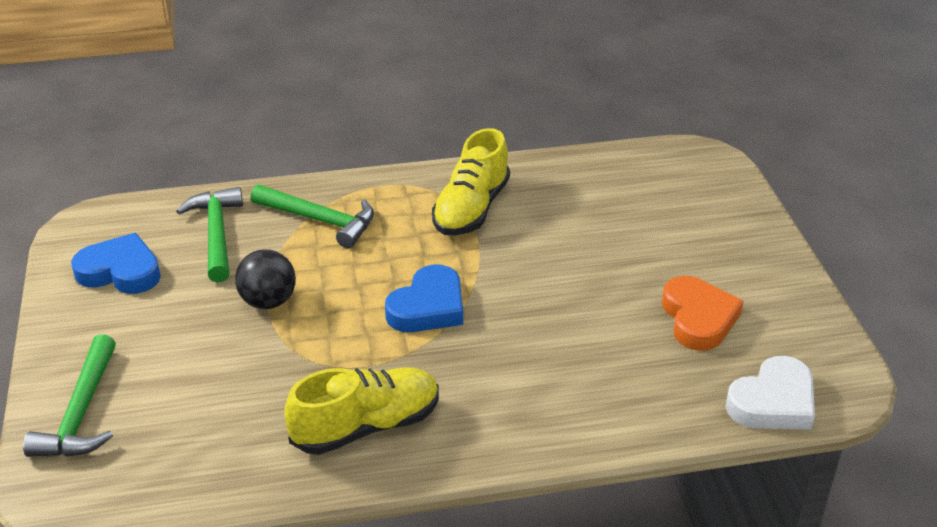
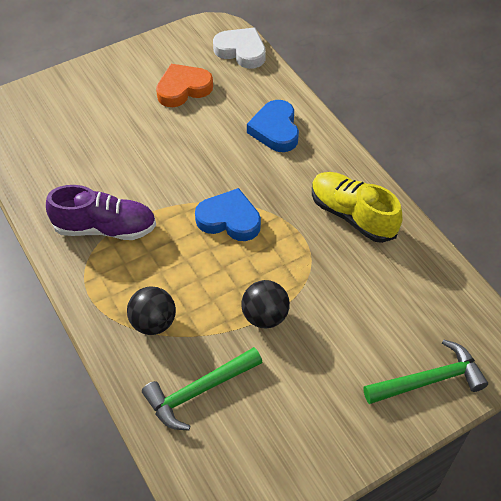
camera: 110 degrees left, 15 degrees up
(120, 271) = (275, 442): blue heart -> blue heart (275, 130)
(320, 220) = (153, 322): green hammer -> black ball
(471, 209) = (105, 228): yellow shoe -> purple shoe

